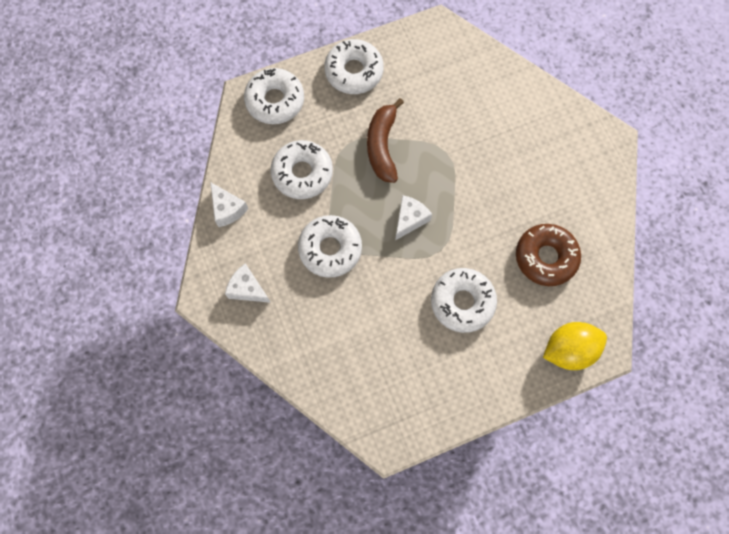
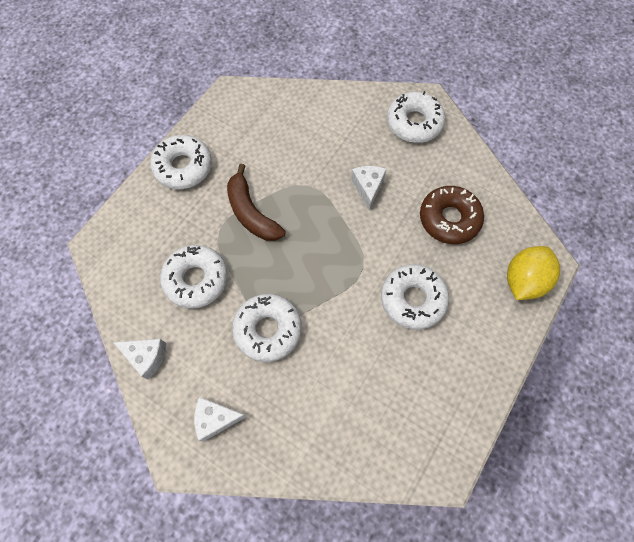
camera: 35 degrees left, 5 degrees down
(275, 101) = (128, 232): white donut -> white donut (414, 123)
(409, 219) = (318, 259): white cheese -> white cheese (367, 188)

